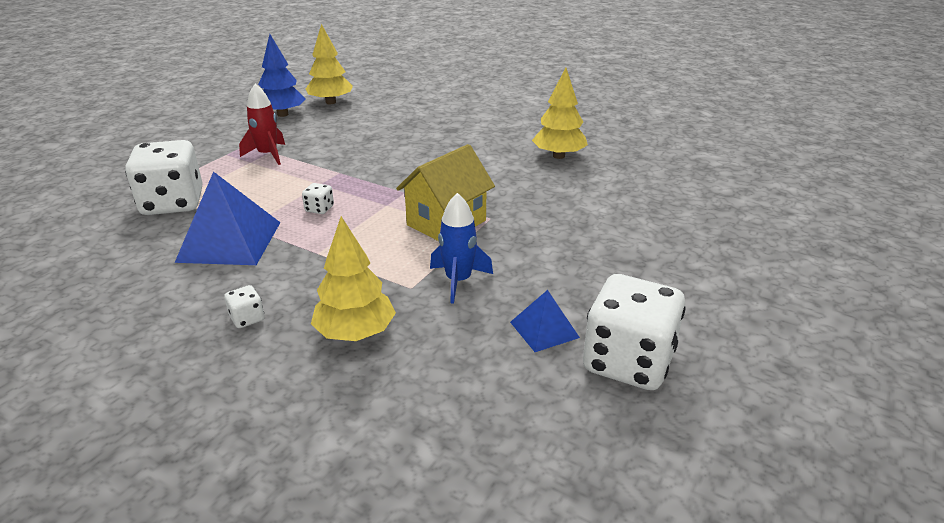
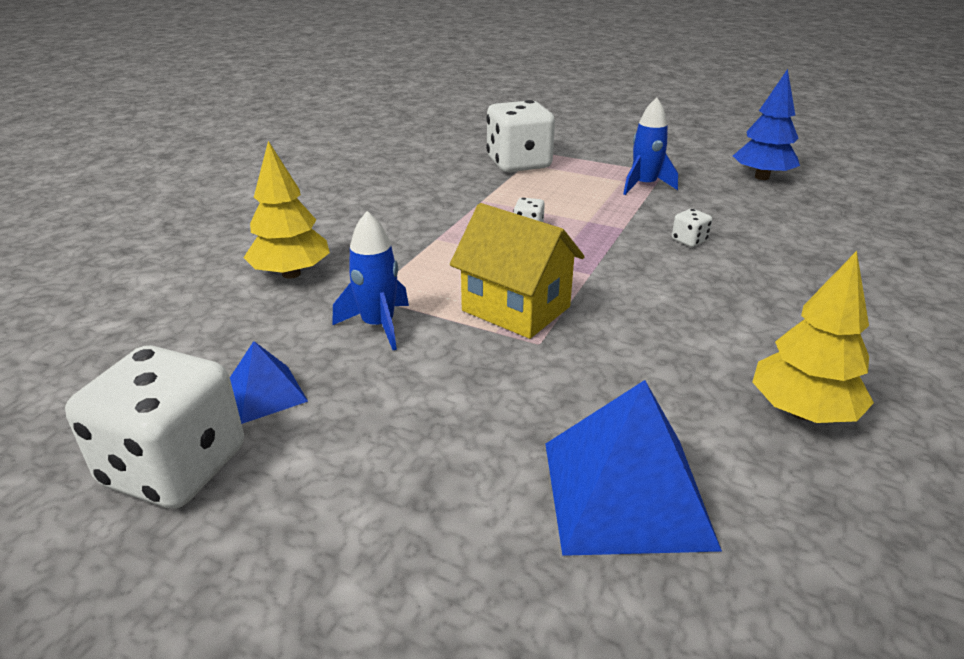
camera: 85 degrees right, 0 degrees up
(230, 241) = (453, 197): blue pyramid -> blue pyramid (626, 493)
(247, 318) = (326, 223): white dice -> white dice (689, 240)
(268, 155) = (644, 185): red rocket -> blue rocket
(331, 102) = (831, 198): yellow tree -> none

